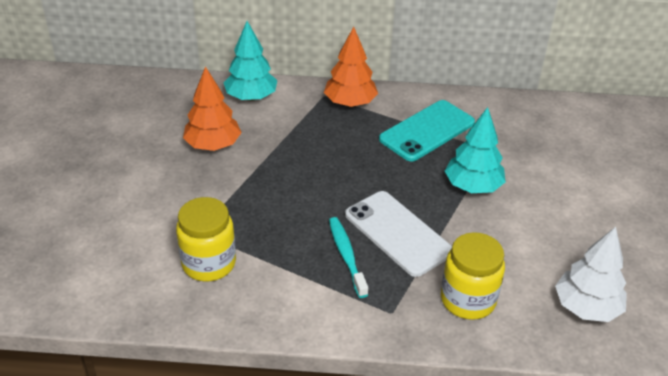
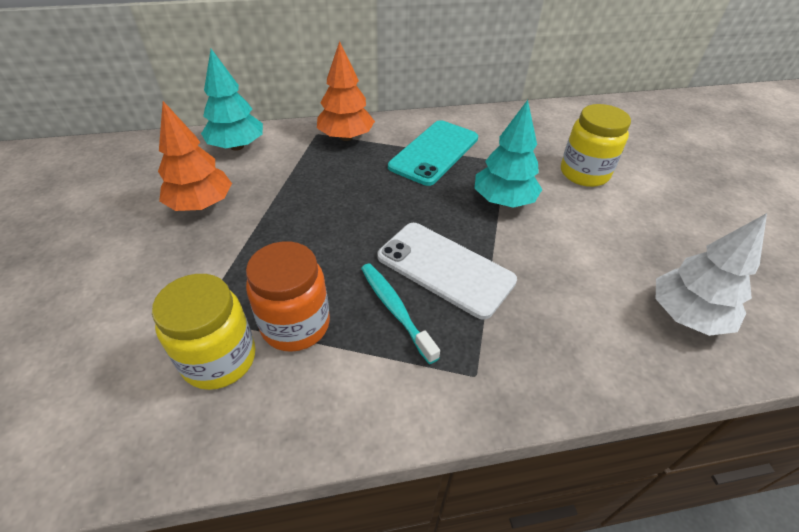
camera: 15 degrees left, 5 degrees up
(268, 251) = (295, 325): none -> orange jar
(468, 300) = (557, 336): yellow jar -> yellow jar (584, 173)

